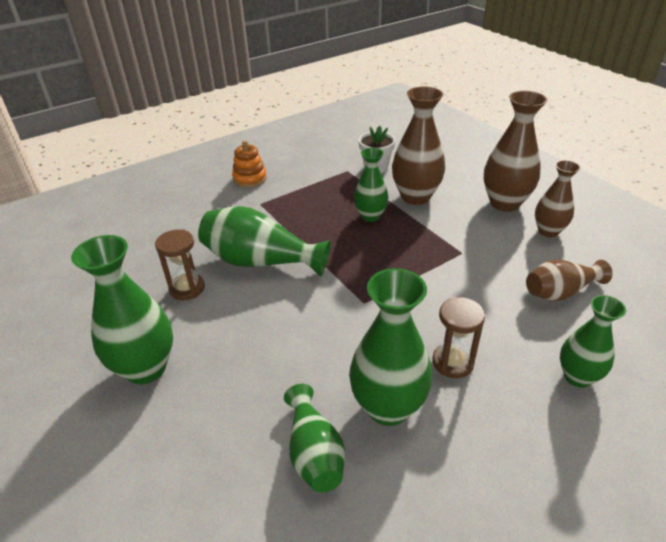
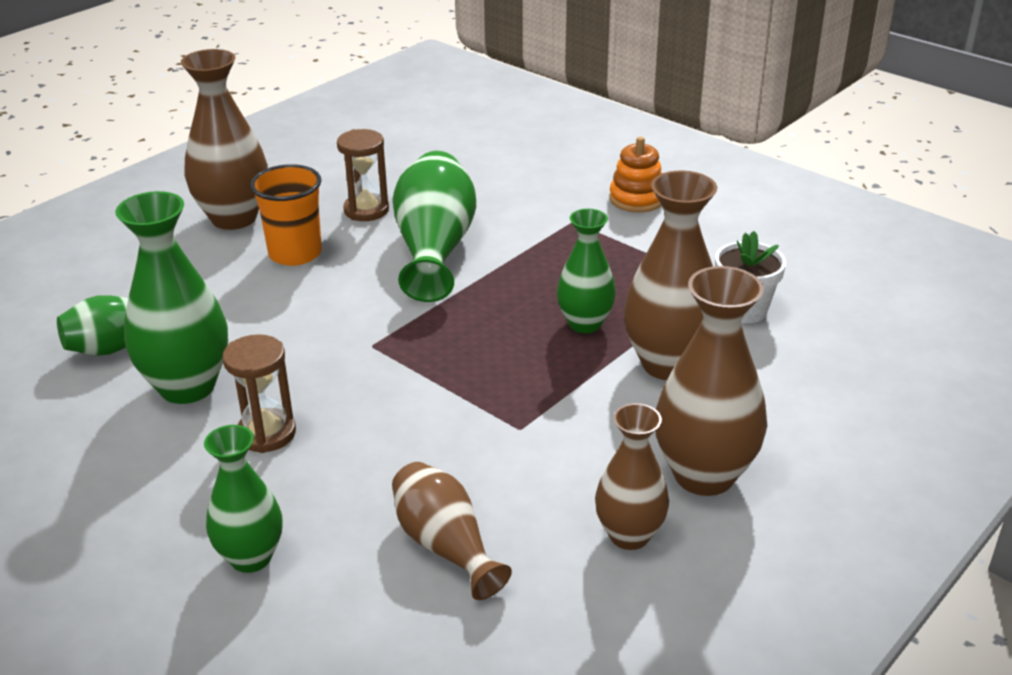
camera: 75 degrees right, 5 degrees down
(146, 368) = (234, 218): green vase -> brown vase
(227, 332) = (295, 253): none -> orange cup

